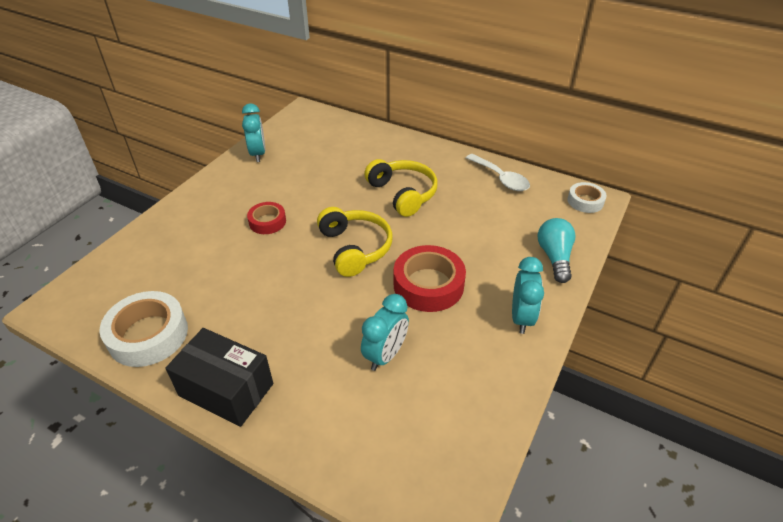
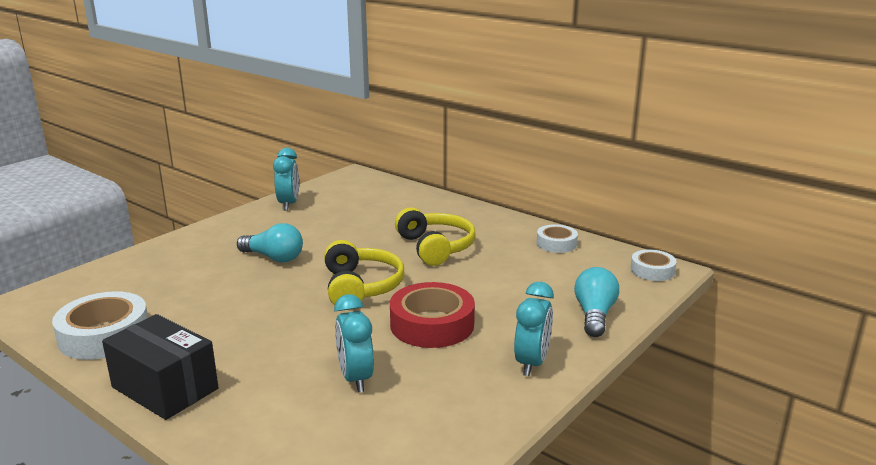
camera: 10 degrees right, 20 degrees down
(267, 222) = (274, 258): red tape -> turquoise light bulb
(385, 355) = (355, 378): turquoise clock -> turquoise clock turned 120 degrees clockwise
(501, 178) = (556, 243): white spoon -> white tape

